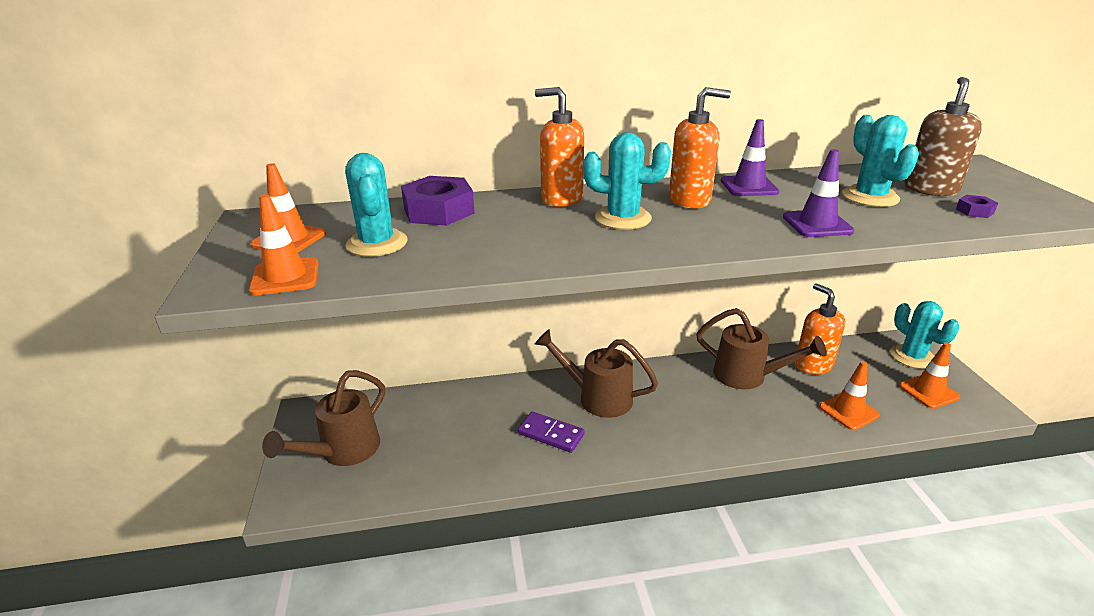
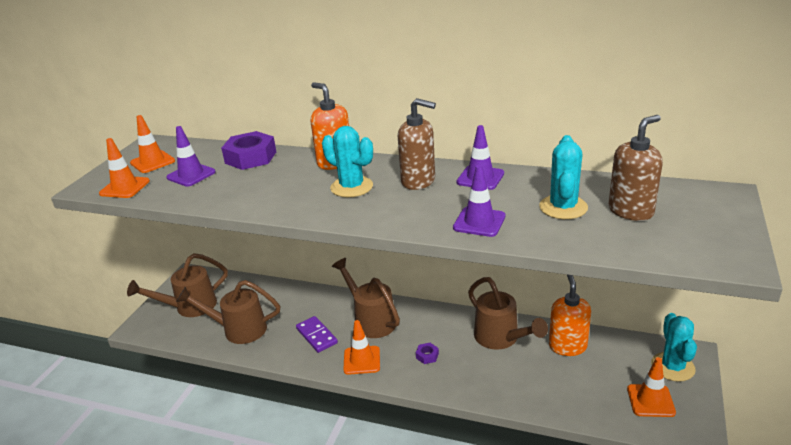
camera: 30 degrees right, 0 degrees up
(377, 243) = (191, 175): turquoise cactus -> purple traffic cone
(441, 458) = (238, 329): none -> brown watering can
(690, 200) = (418, 181): orange soap dispenser -> brown soap dispenser
(848, 411) = (556, 392): orange traffic cone -> orange traffic cone (362, 360)
(974, 211) = (632, 240): purple nut -> purple nut (427, 356)

